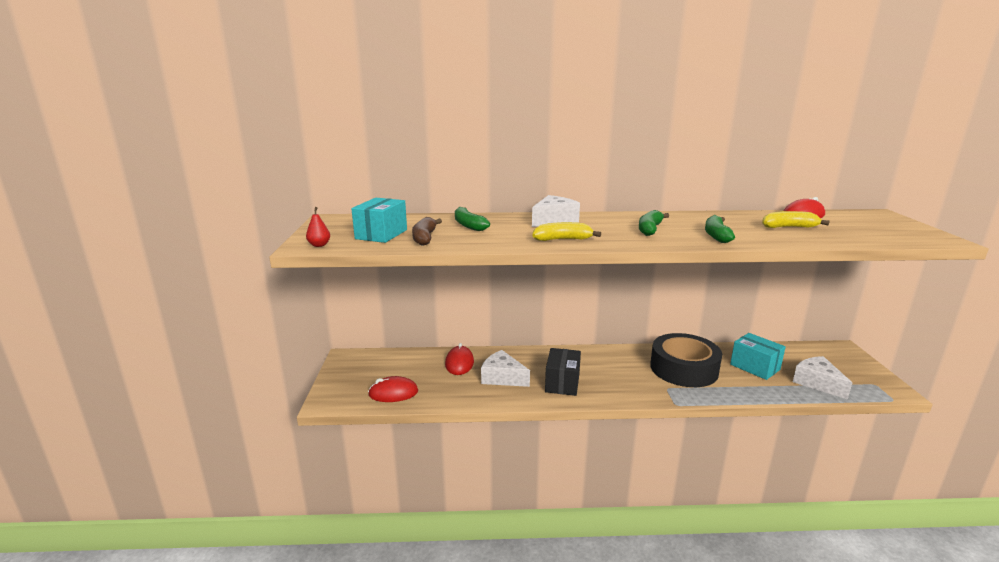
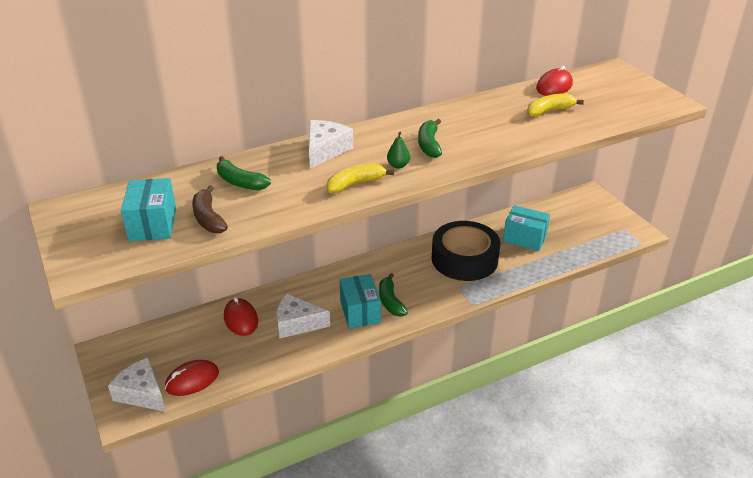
camera: 25 degrees left, 15 degrees up
(319, 245) = (95, 263): red pear -> none
(562, 383) = (360, 311): black box -> turquoise box
(610, 236) = (398, 165): none -> green pear
(716, 235) = (493, 141): green banana -> green banana (390, 301)
(817, 383) = (580, 242): white cheese -> white cheese (142, 393)

